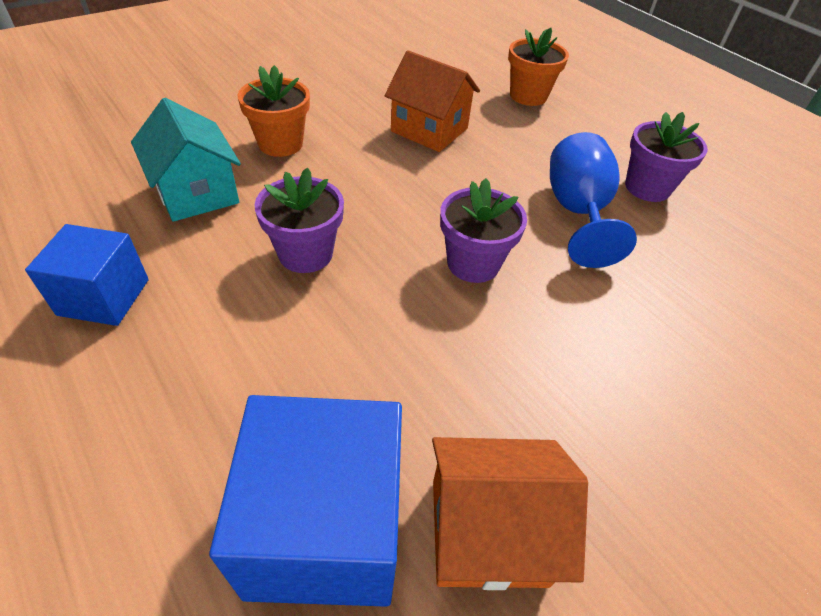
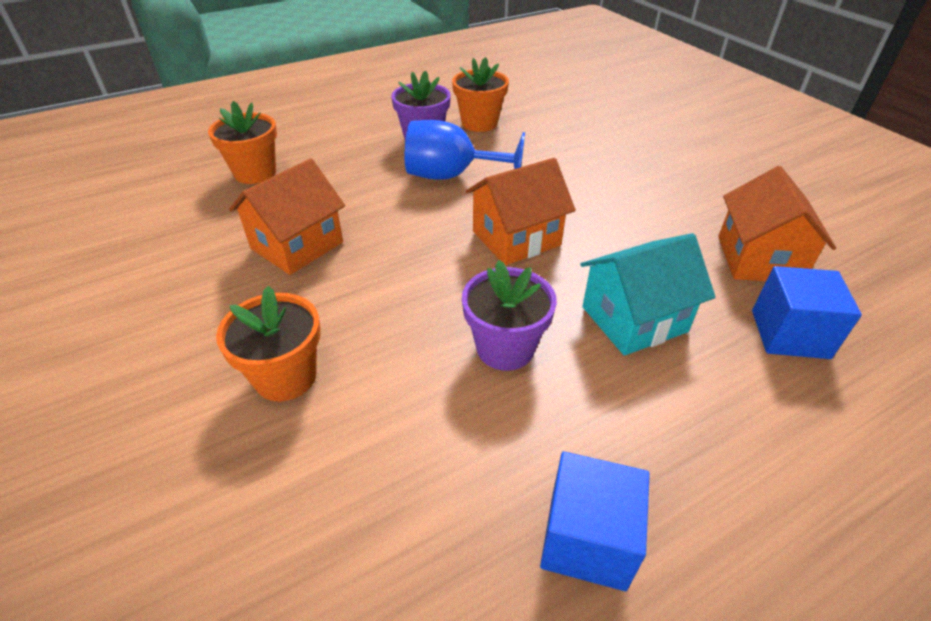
camera: 80 degrees left, 5 degrees down
(197, 193) = (382, 463): turquoise house -> turquoise house (634, 319)
(325, 528) = (789, 334): blue cube -> blue cube, size x0.62
(473, 263) = (516, 238): purple flower pot -> orange house
(716, 232) = (479, 123): none -> orange flower pot

